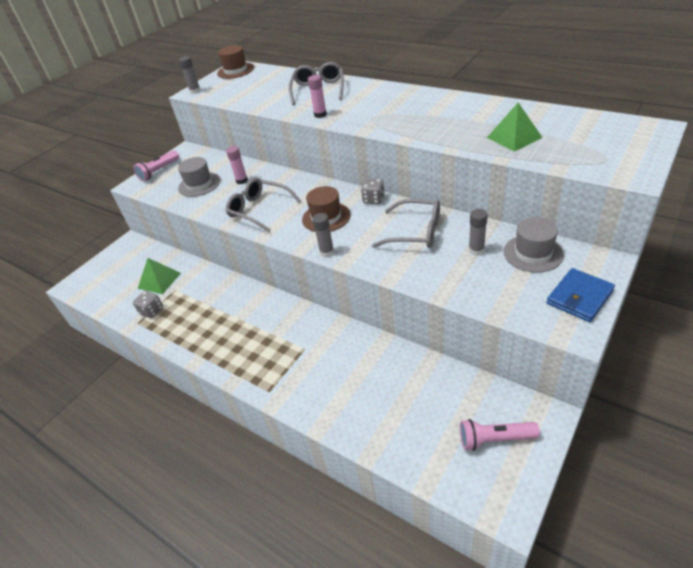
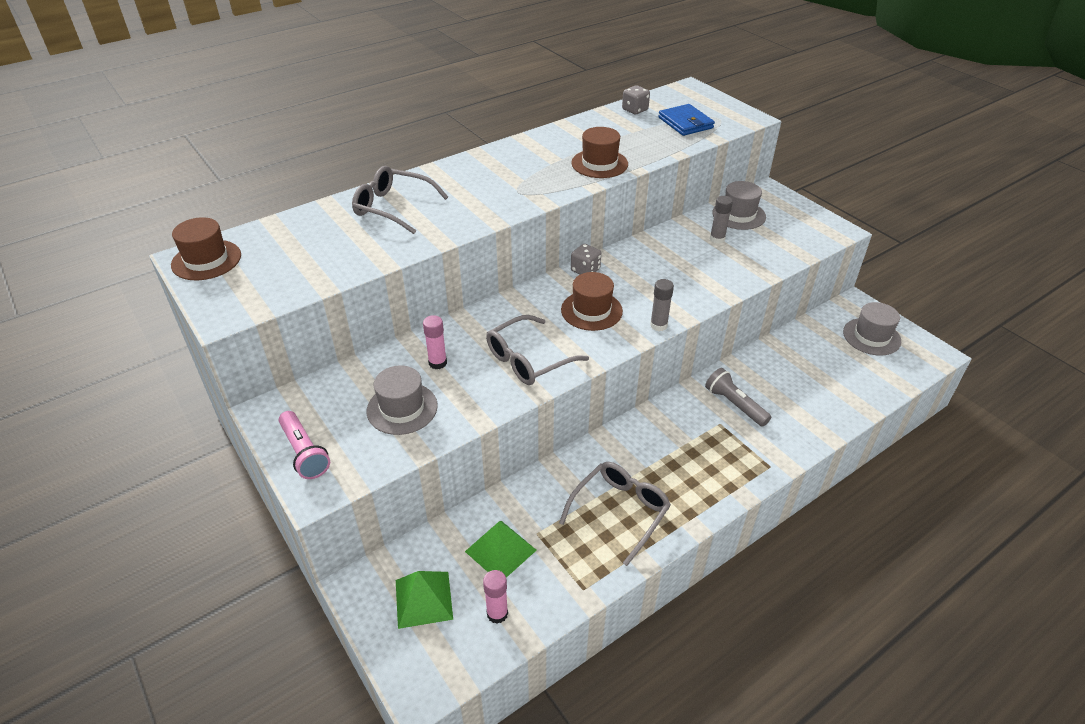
camera: 75 degrees left, 0 degrees up
(152, 311) = (568, 567): grey dice -> grey dice (635, 110)
(195, 91) = (226, 312): grey glue stick -> none
(320, 115) = (469, 221): pink glue stick -> pink glue stick (497, 613)
(330, 352) = (734, 404): none -> grey flashlight
(415, 232) = (665, 261): grey glasses -> grey glasses (620, 512)
(444, 131) = (599, 163): none -> brown hat
(494, 439) = (871, 336): pink flashlight -> grey hat
(514, 137) = (647, 138): green pyramid -> green pyramid (423, 599)
(579, 297) = (803, 215): blue wallet -> blue wallet (685, 123)

